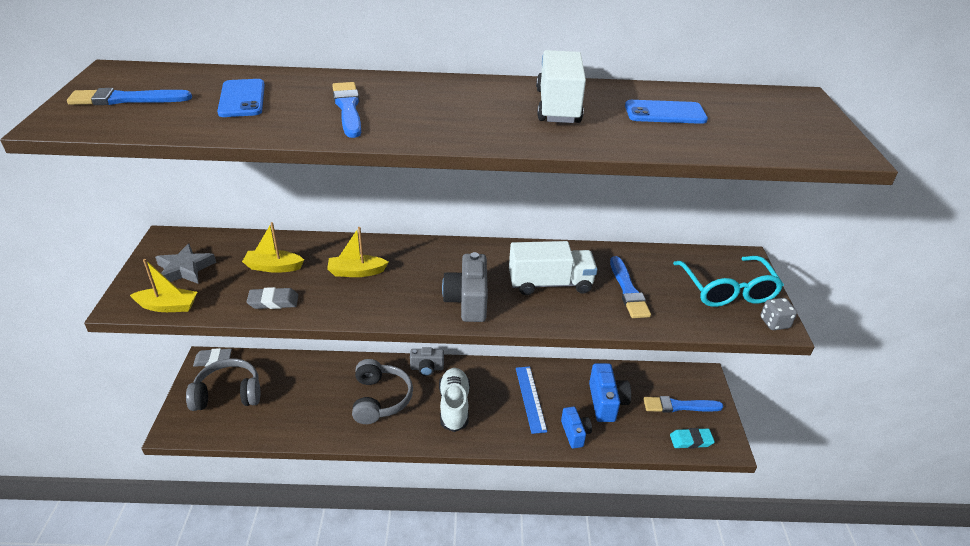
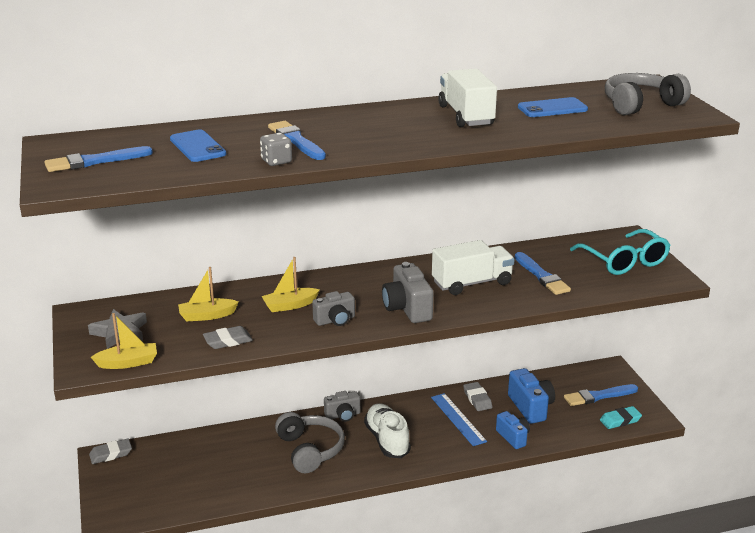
camera: 15 degrees left, 10 degrees down
(228, 394) = (147, 479): grey headphones -> grey headphones (640, 105)
(389, 300) = (335, 320): none -> grey camera
(558, 380) = (477, 399): none -> grey eraser
(774, 323) = (672, 277): grey dice -> grey dice (276, 161)

